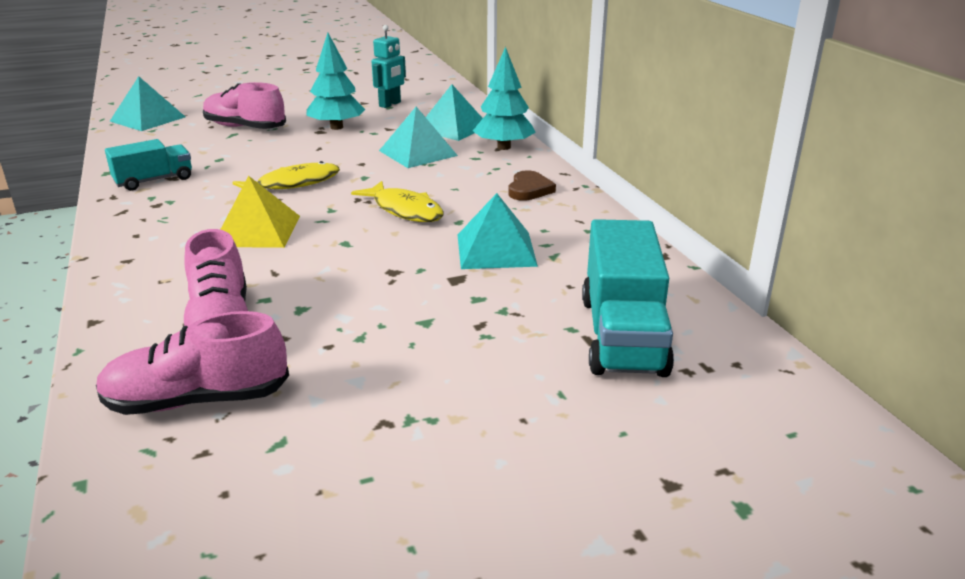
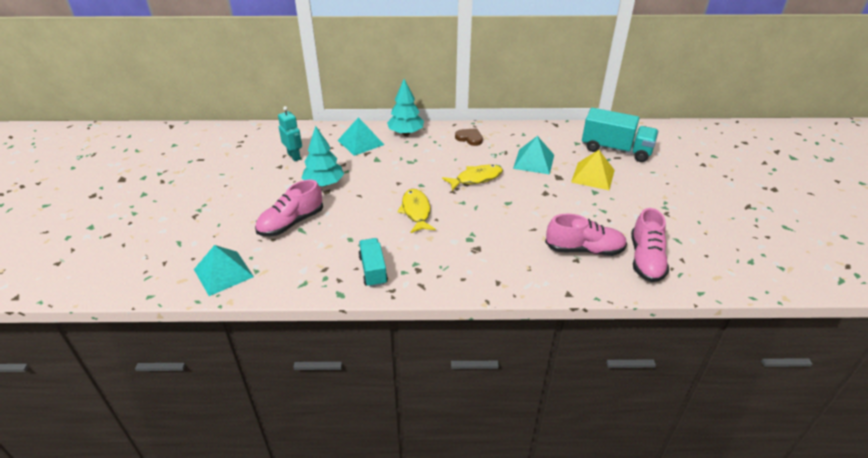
camera: 70 degrees left, 10 degrees up
(257, 230) = (479, 231): yellow pyramid -> yellow pyramid (593, 176)
(418, 153) = (395, 161): turquoise pyramid -> none

